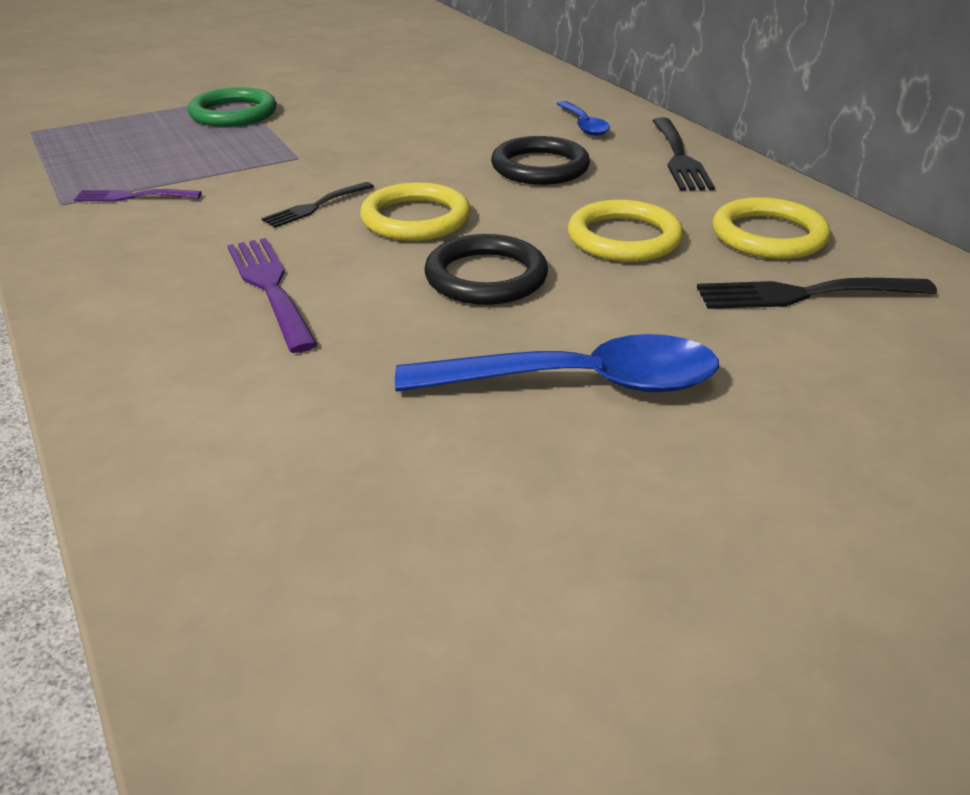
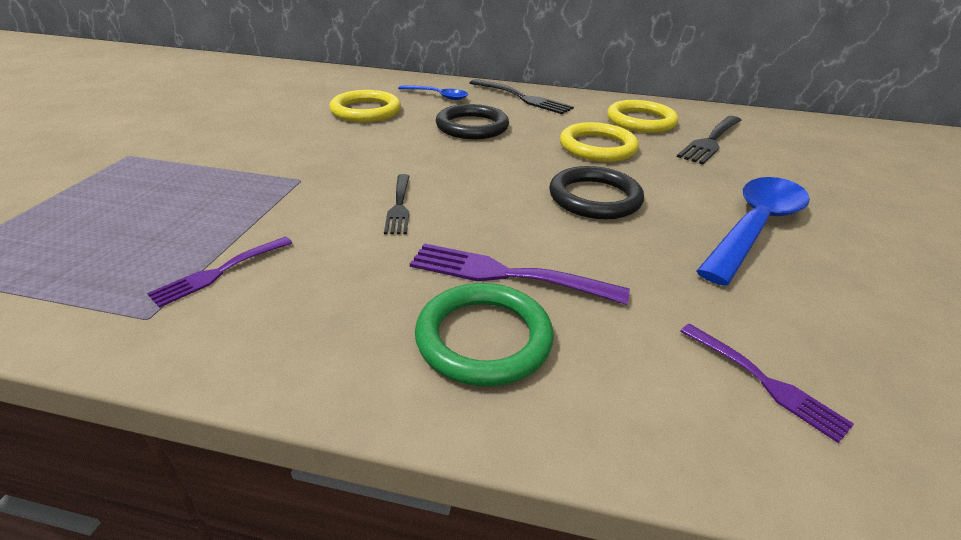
camera: 50 degrees left, 0 degrees up
(233, 113) = (156, 168): green ring -> green ring (483, 338)
(253, 453) = (764, 382): none -> purple fork
(416, 219) = (480, 184): yellow ring -> yellow ring (366, 111)

